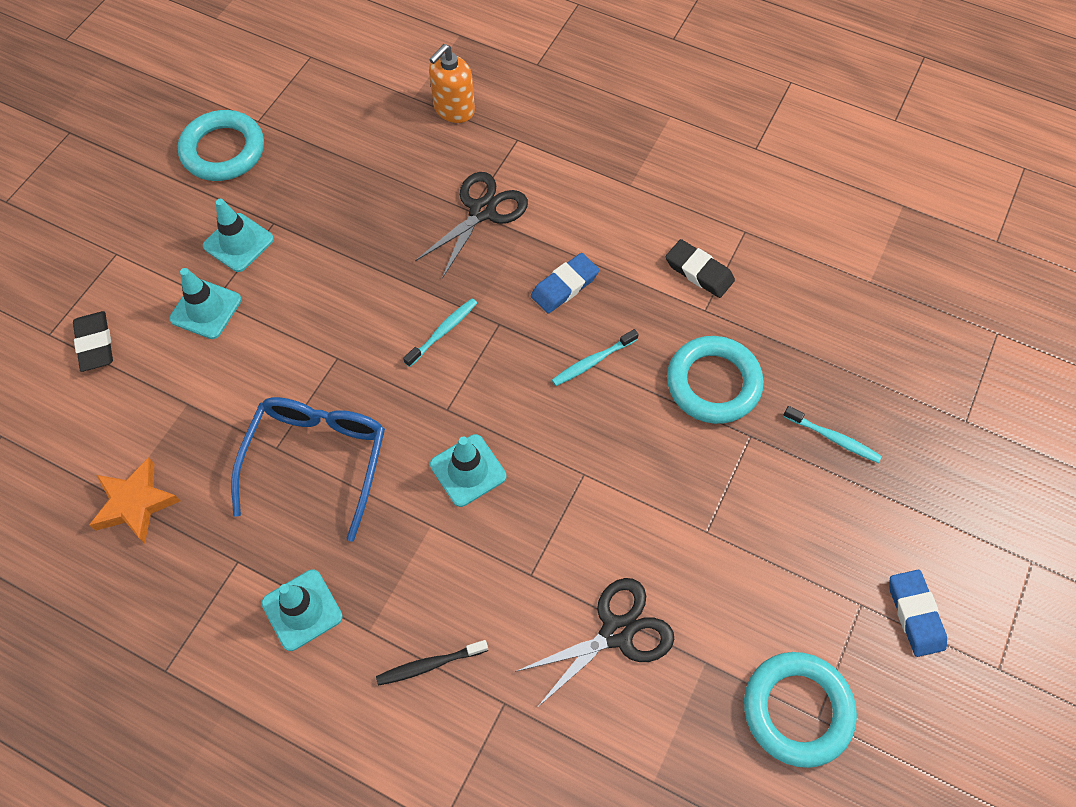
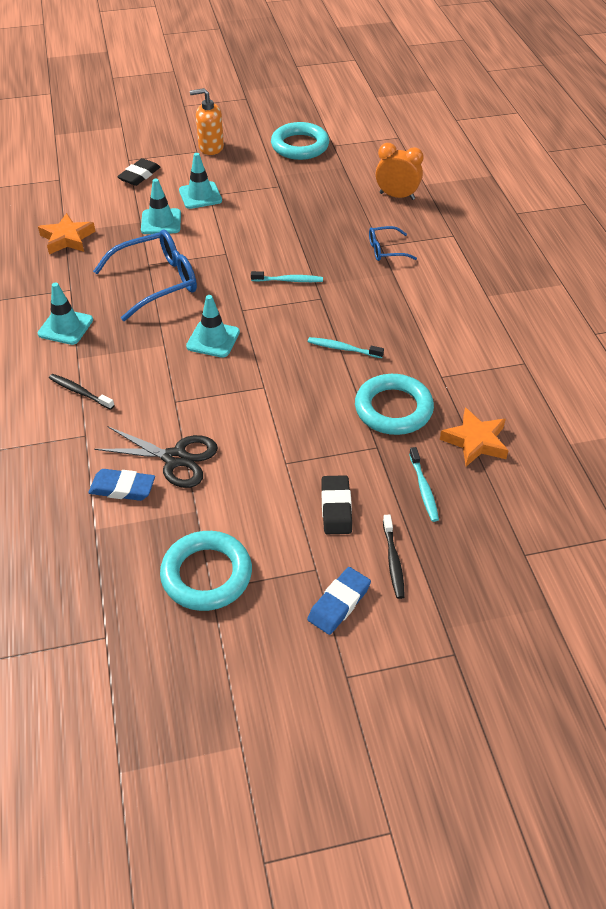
camera: 50 degrees right, 15 degrees down
(238, 242) = (252, 182): turquoise traffic cone -> turquoise traffic cone (161, 222)
(407, 135) = (397, 196): none -> orange clock
(454, 109) = (438, 202): orange soap dispenser -> orange soap dispenser (211, 147)
(482, 211) = (386, 250): black scissors -> blue glasses
(564, 286) = (379, 309): blue eraser -> blue eraser (122, 488)
(699, 272) = (465, 358): black eraser -> black eraser (336, 508)
(809, 350) = (475, 441): none -> orange star
(899, 531) = (393, 561): none -> black toothbrush

